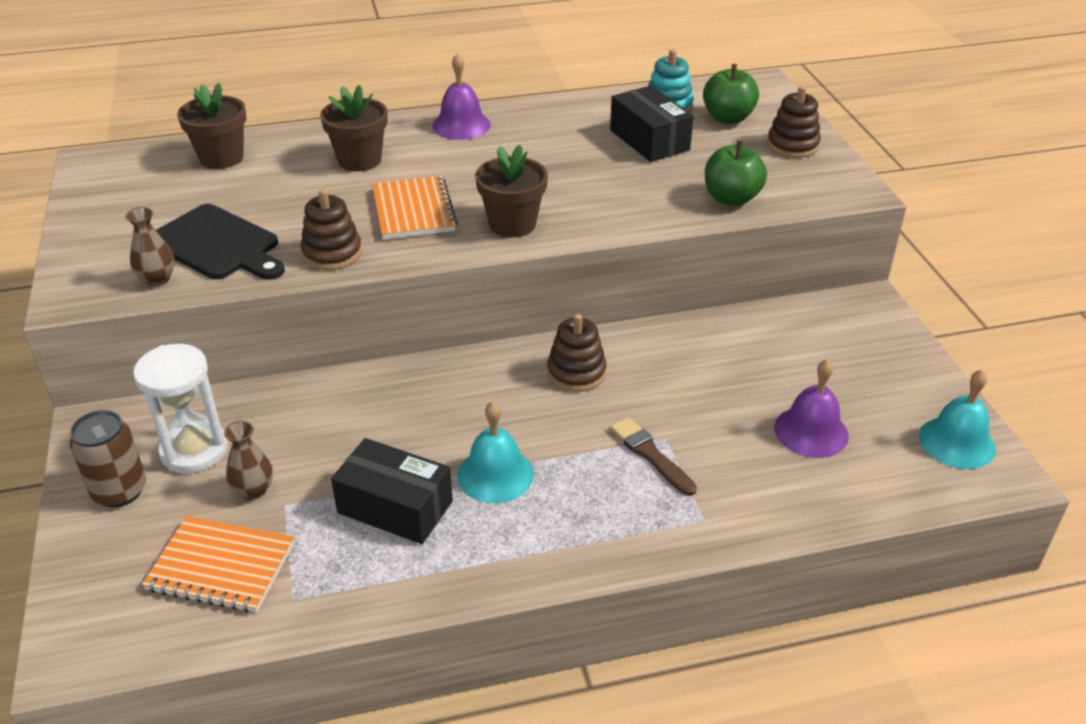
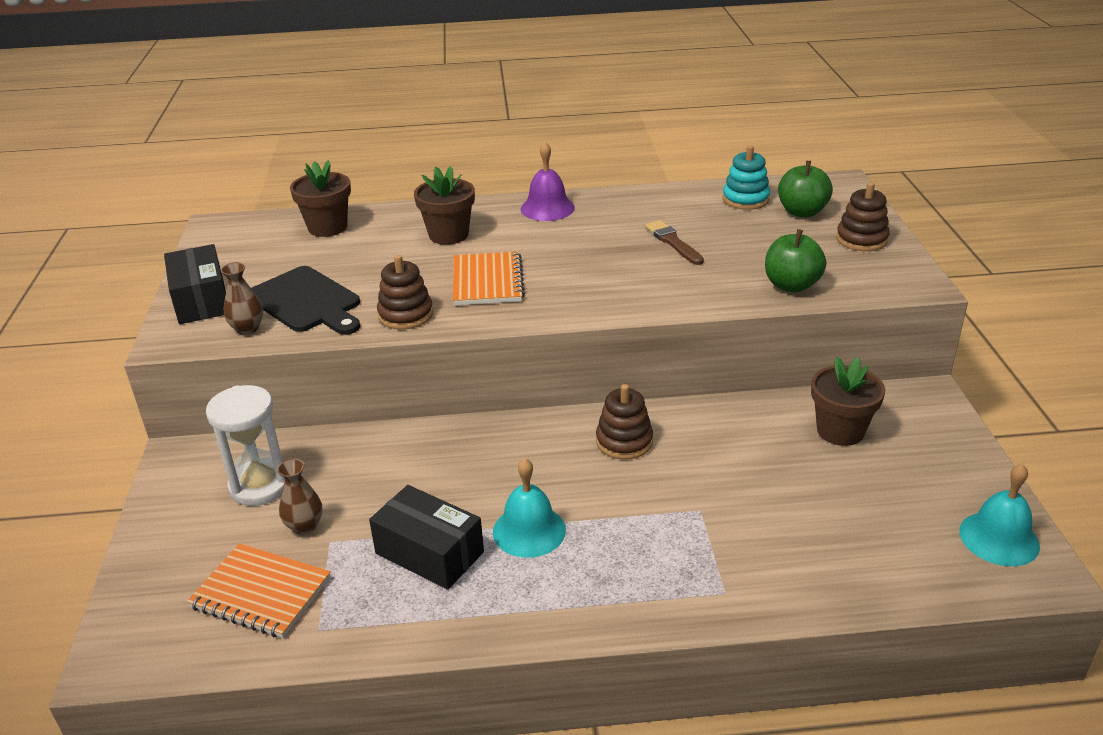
camera: 10 degrees right, 5 degrees down
(119, 491) = (187, 516): brown can -> none
(512, 224) = (576, 298): brown flower pot -> brown flower pot (840, 431)
(649, 140) = (721, 229): black box -> black box (201, 300)
(650, 455) = (682, 525): brown brush -> brown brush (673, 242)
(811, 431) = (847, 515): purple bell -> none

